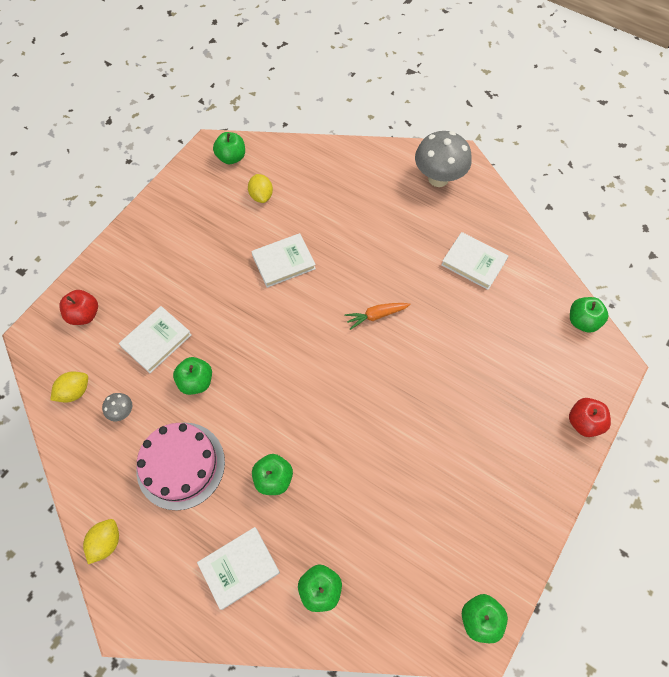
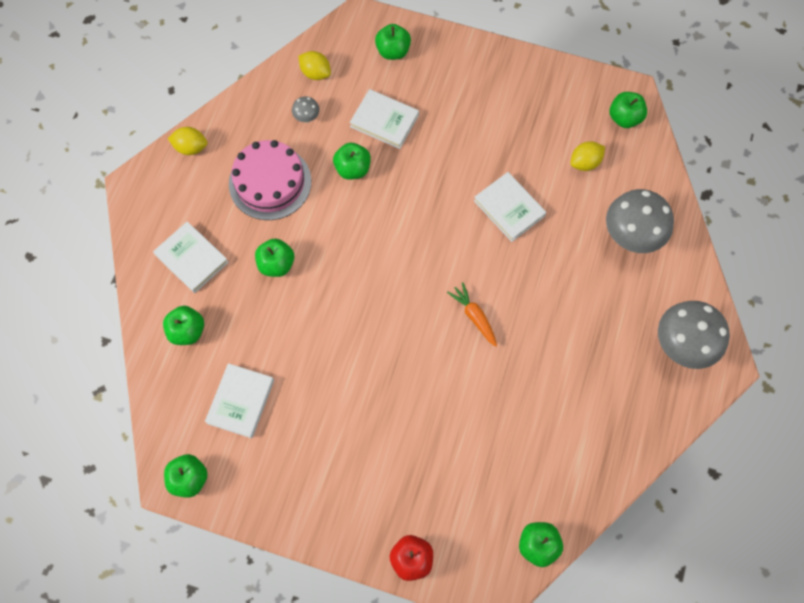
camera: 75 degrees right, 5 degrees up
(84, 314) = (393, 51): red apple -> green apple
(338, 184) = (630, 236): none -> grey mushroom
(473, 262) = (576, 407): white book -> white book (241, 401)

